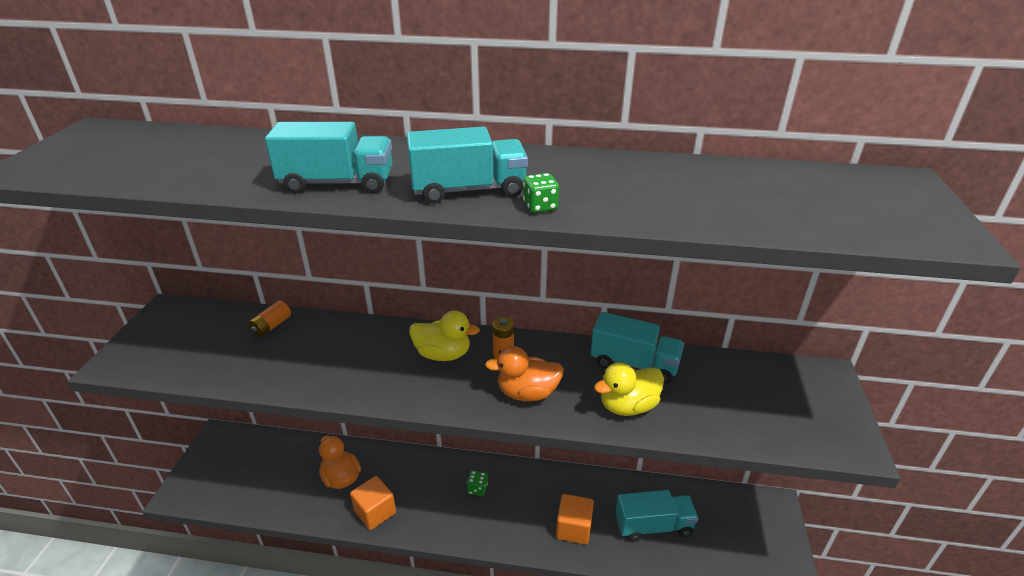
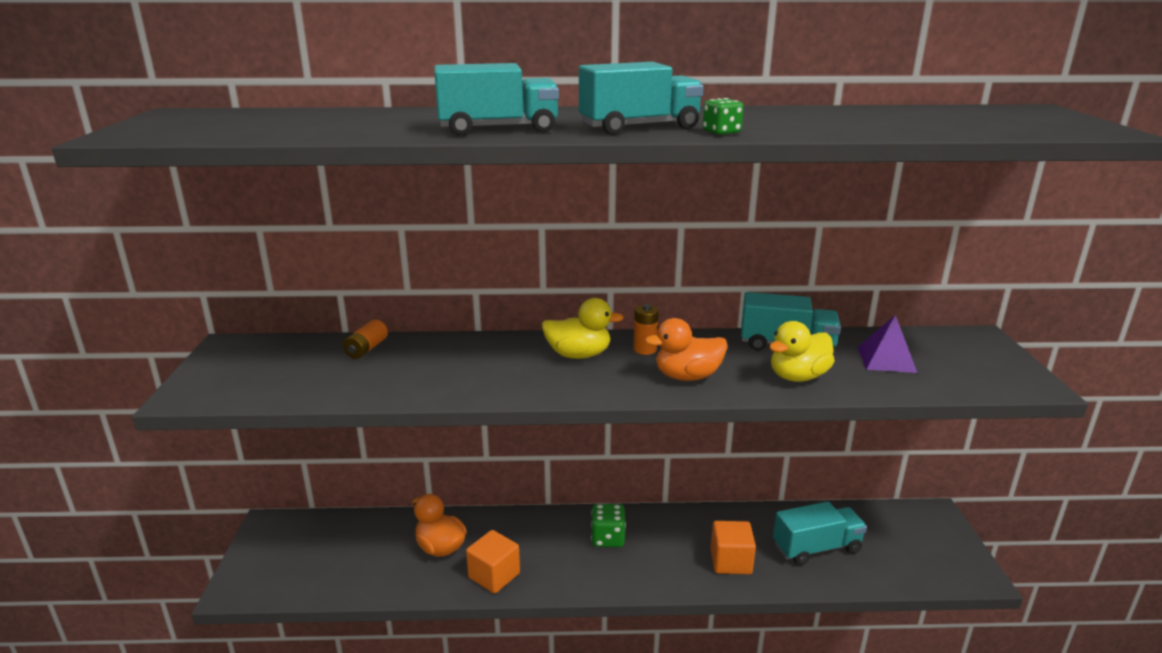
camera: 10 degrees left, 10 degrees down
(477, 489) = (608, 538): green dice -> green dice, size x1.52
(721, 394) = (886, 359): none -> purple pyramid

